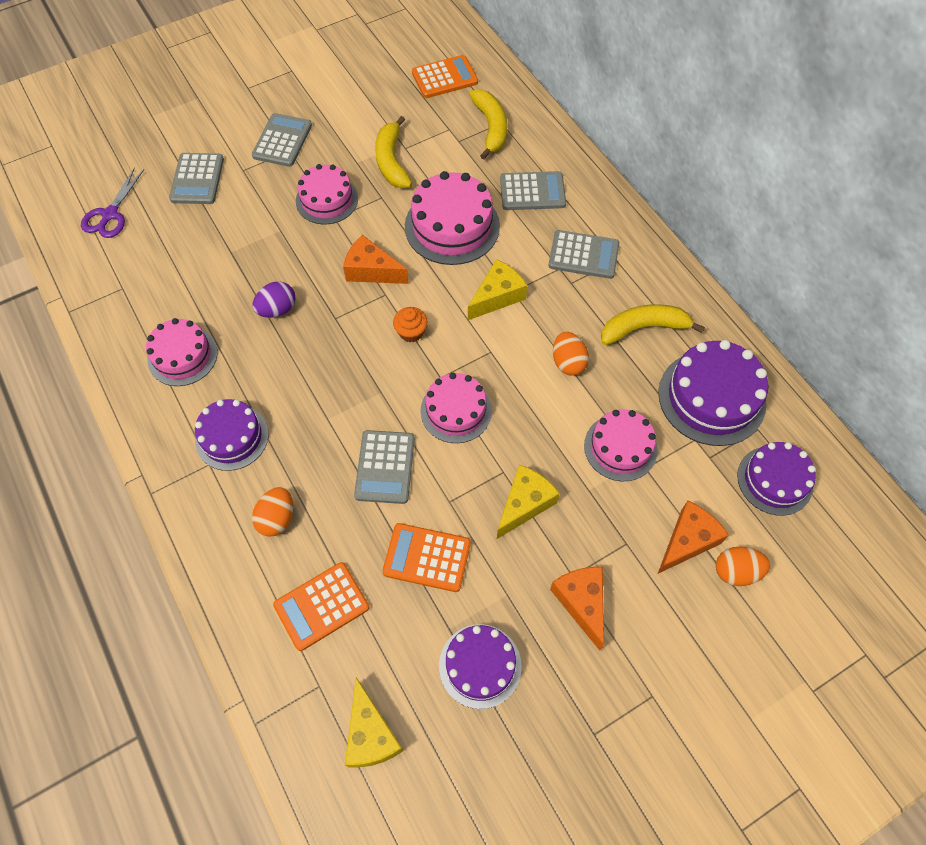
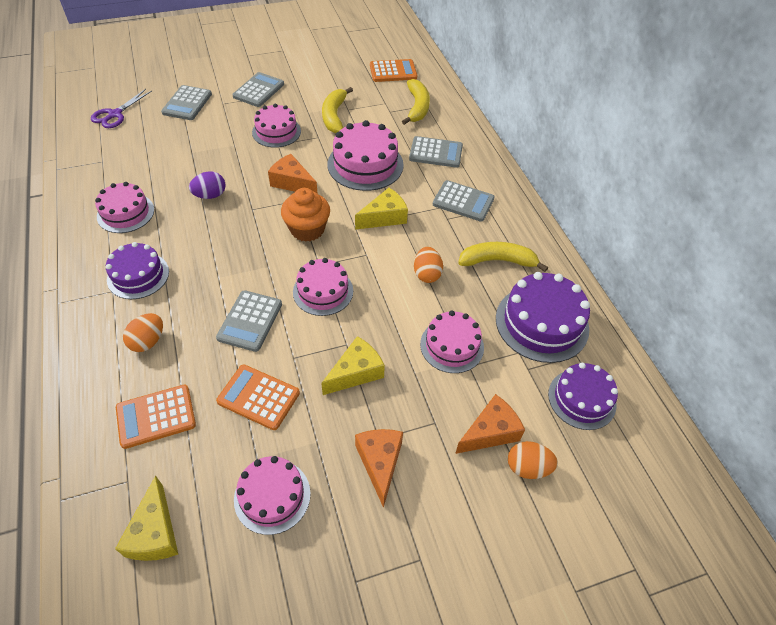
camera: 10 degrees right, 10 degrees down
(411, 332) = (307, 229): orange cupcake -> orange cupcake, size x1.70
(480, 665) = (272, 496): purple cake -> pink cake

